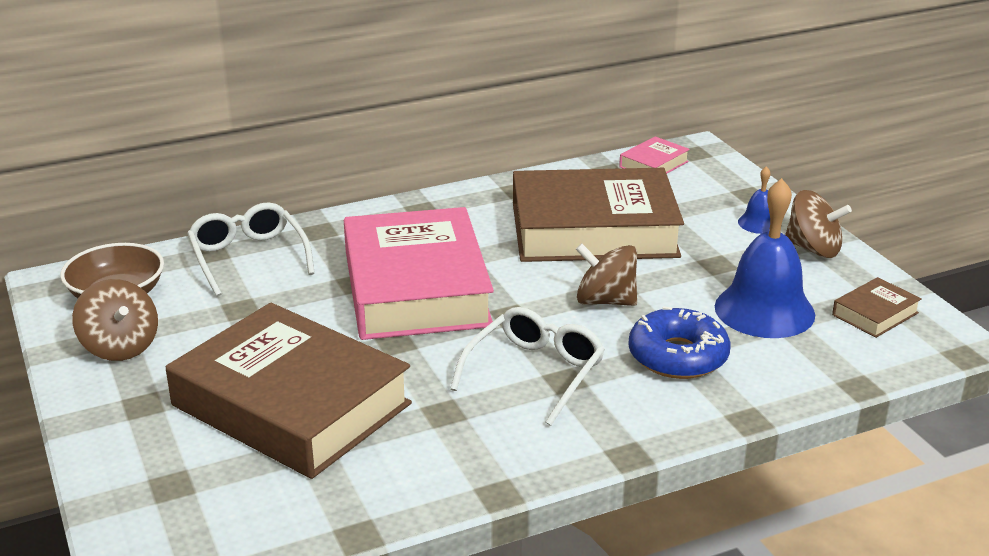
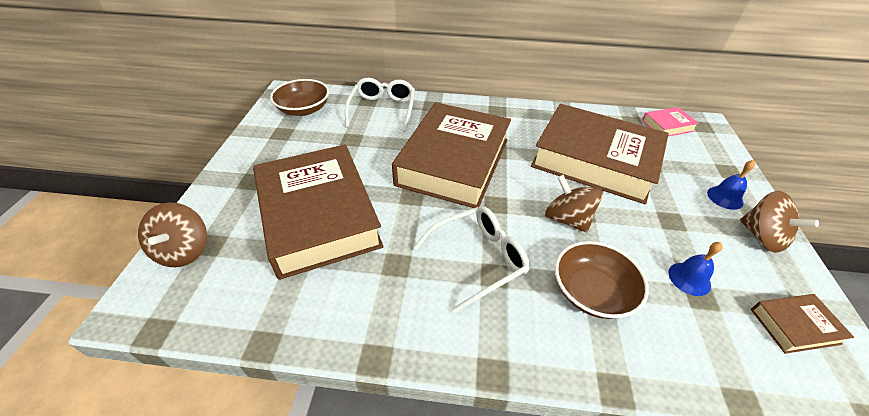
camera: 30 degrees right, 15 degrees up
(120, 347) = (276, 140): brown spinning top -> brown spinning top (184, 250)
(416, 288) = (454, 162): pink book -> brown book
(678, 356) = (592, 292): blue donut -> brown bowl
(764, 310) = (689, 278): blue bell -> blue bell, size x0.48

